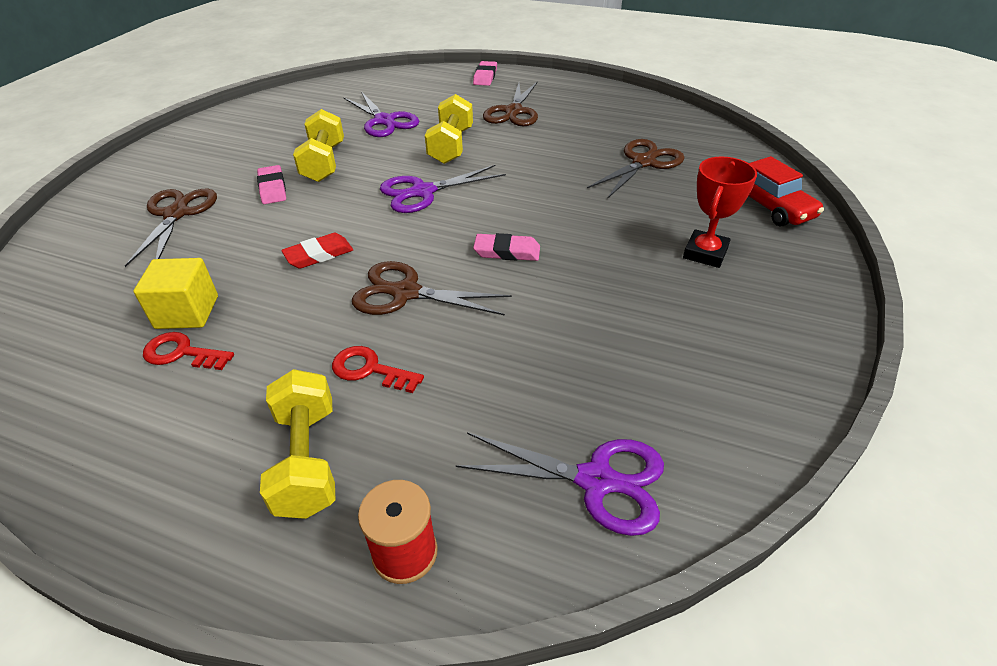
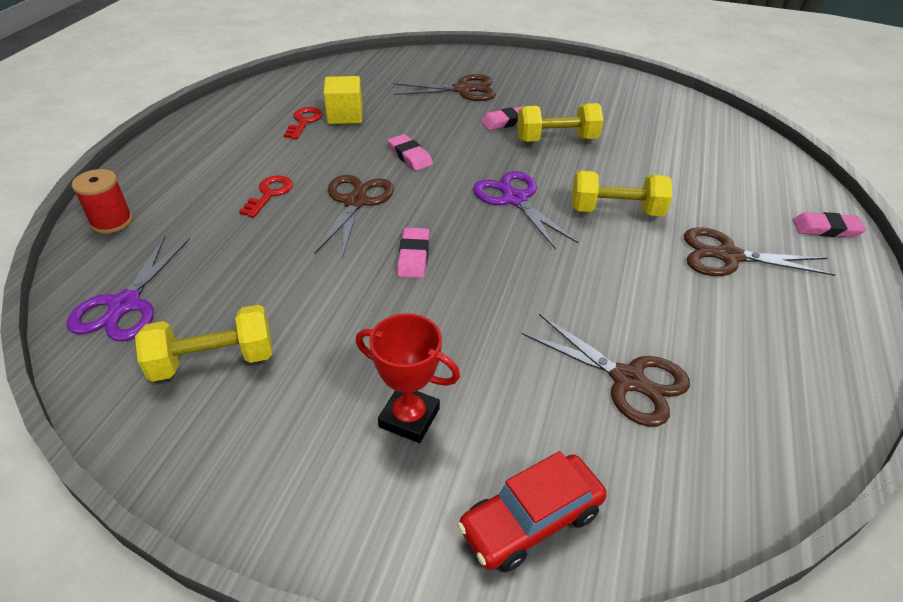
camera: 85 degrees right, 0 degrees up
(307, 460) = (196, 179): yellow dumbbell -> yellow dumbbell (213, 361)
(319, 254) = (410, 156): red eraser -> pink eraser
(384, 121) = (657, 163): purple scissors -> none

